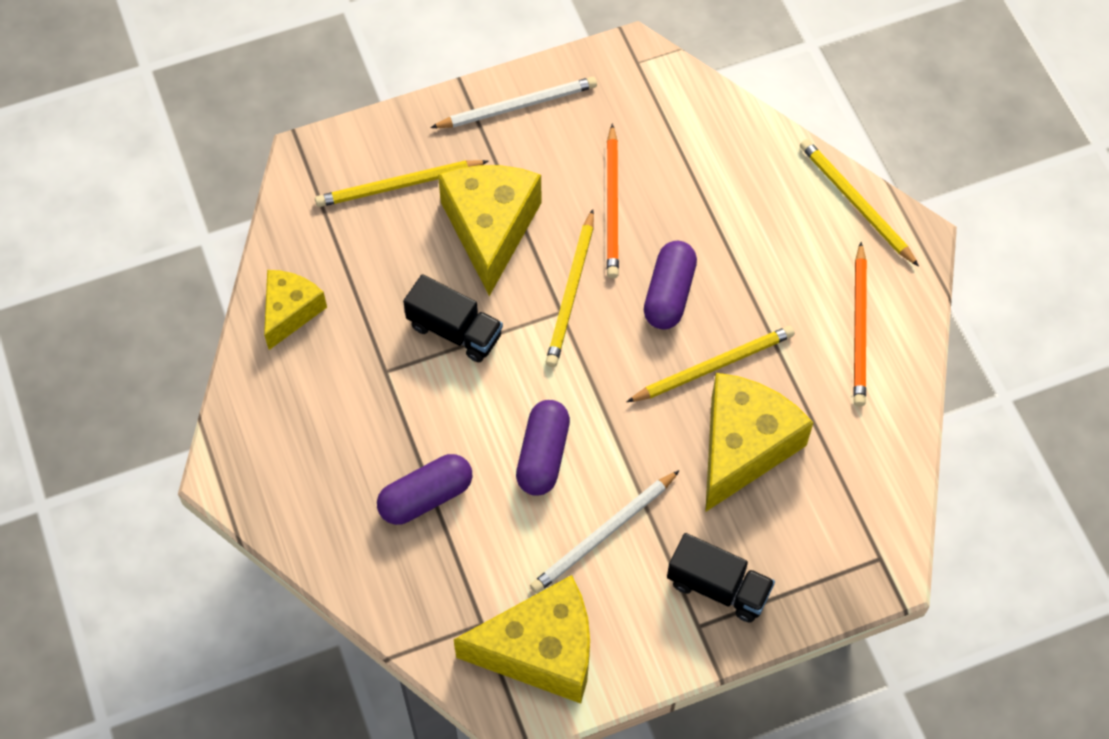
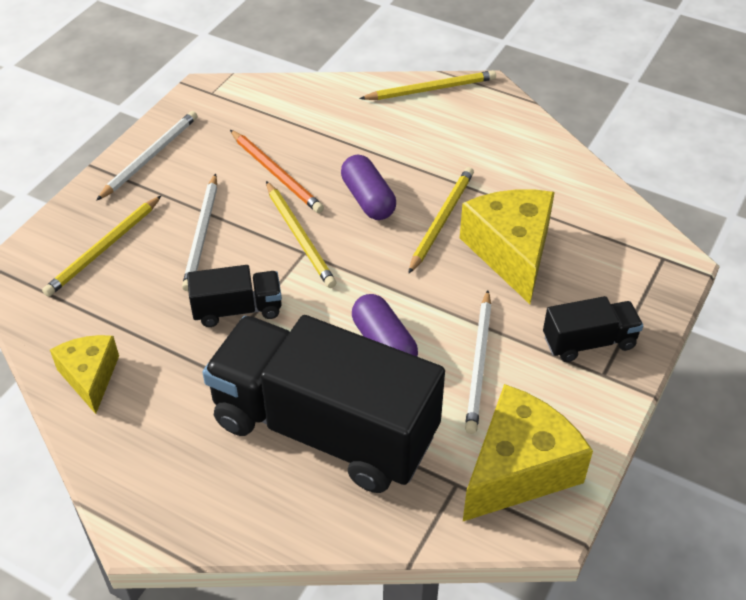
camera: 40 degrees left, 15 degrees down
(426, 497) = (325, 428): purple capsule -> black truck
(490, 229) = (202, 235): yellow cheese -> white pencil
(855, 203) = (431, 89): yellow pencil -> yellow pencil turned 150 degrees clockwise
(859, 328) = (507, 148): orange pencil -> none

